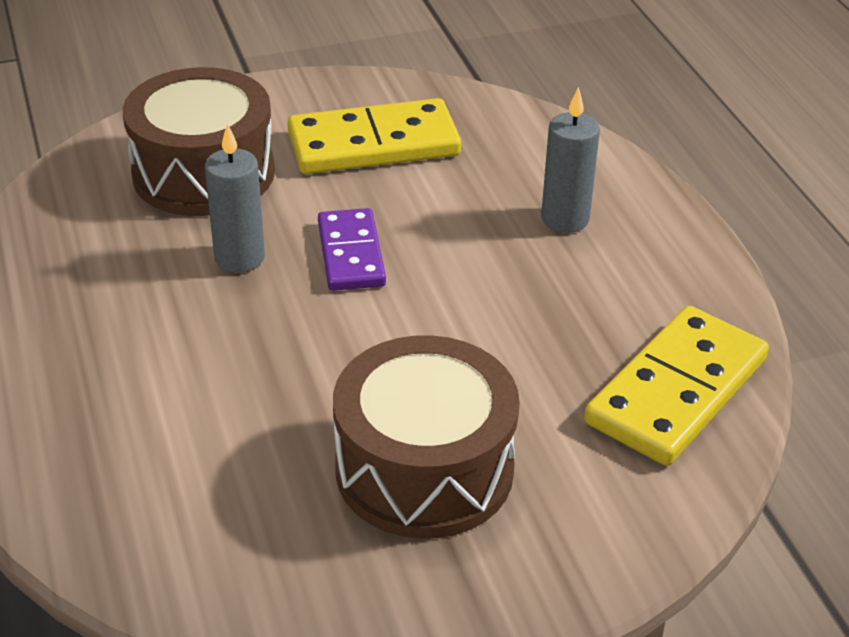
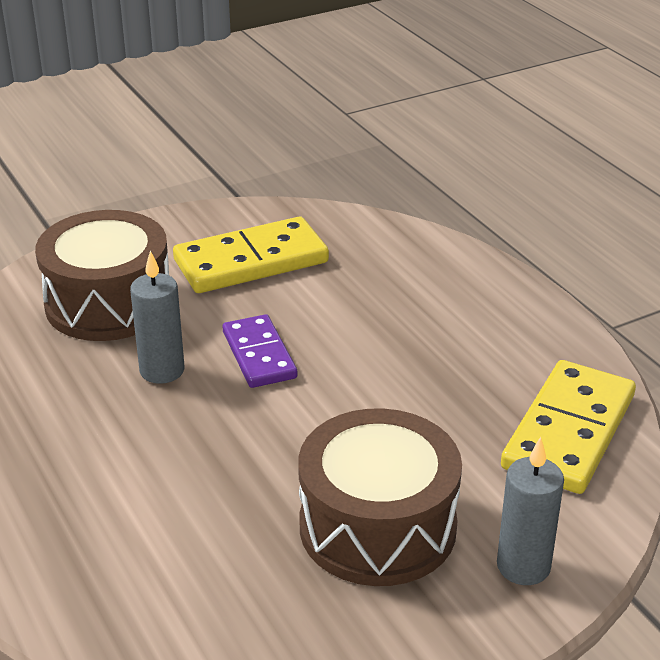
camera: 10 degrees left, 5 degrees down
(565, 219) = (432, 303): grey candle -> grey candle (523, 566)

